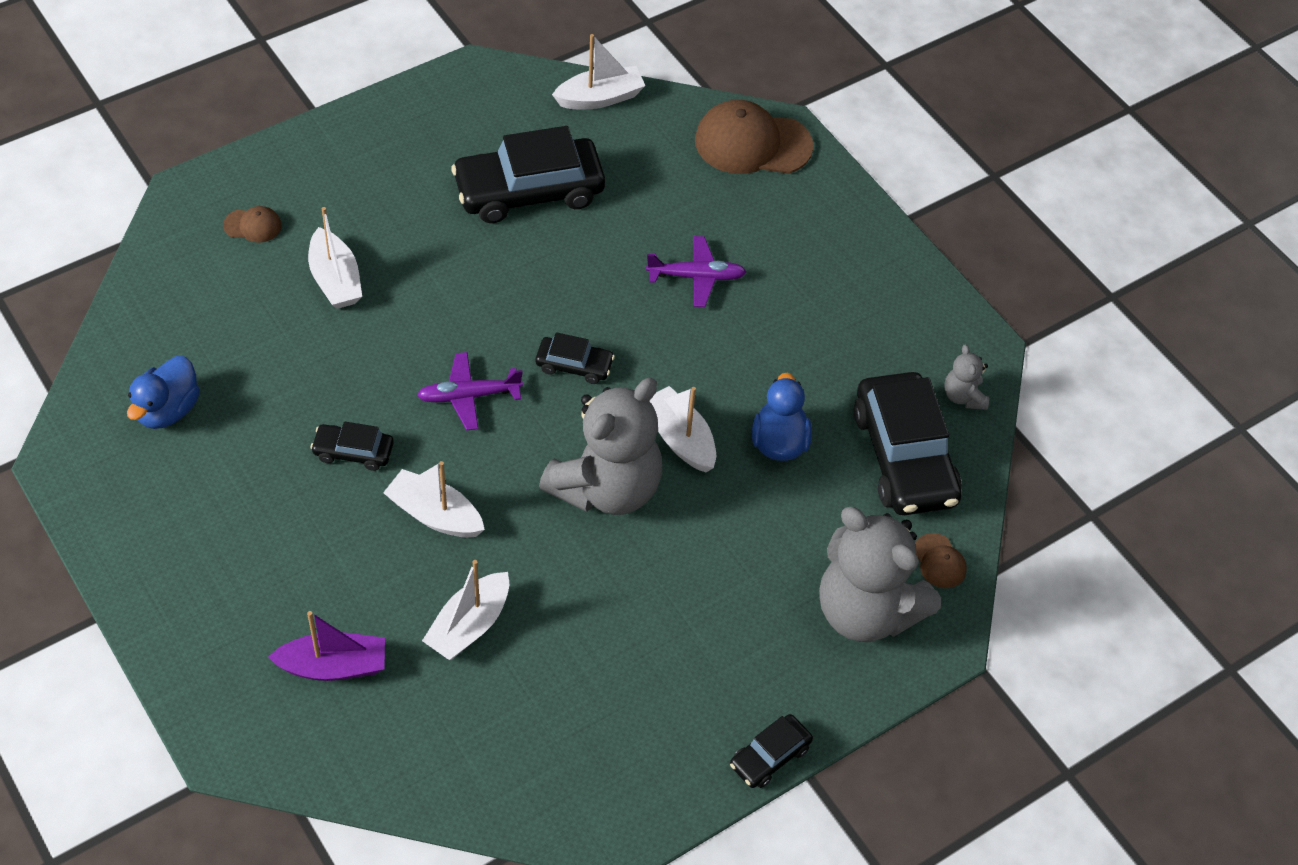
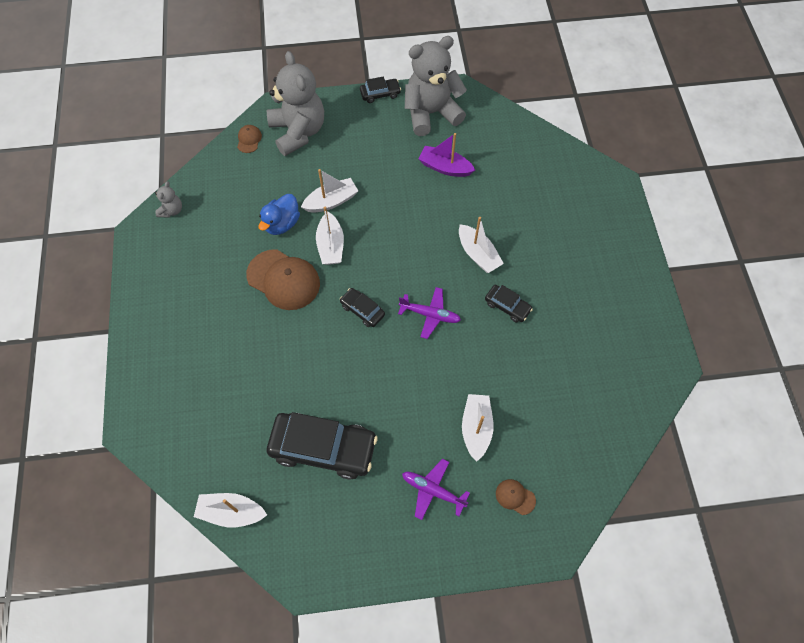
camera: 150 degrees left, 10 degrees up
(168, 410) = (605, 374): blue duck -> none
(333, 666) = (556, 200): purple boat -> purple boat (445, 167)
(469, 625) = (484, 194): white boat -> white boat (331, 201)
(607, 488) = (383, 234): grey teddy bear -> grey teddy bear (431, 113)
(696, 277) = (260, 339): purple plane -> purple plane (433, 491)
(752, 143) = (159, 426): brown cap -> brown cap (283, 280)
(904, 456) = (226, 192): black car -> none

